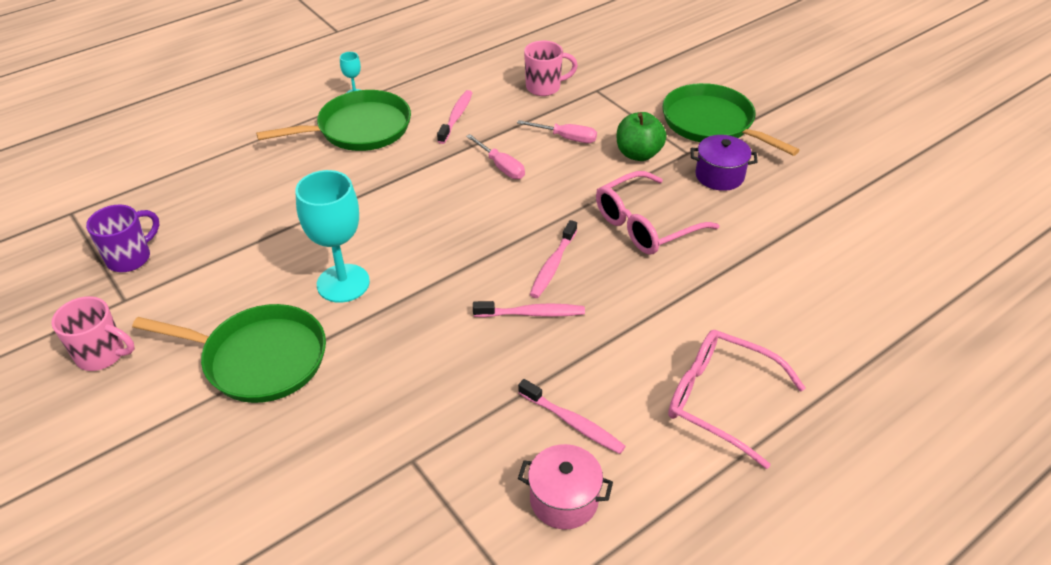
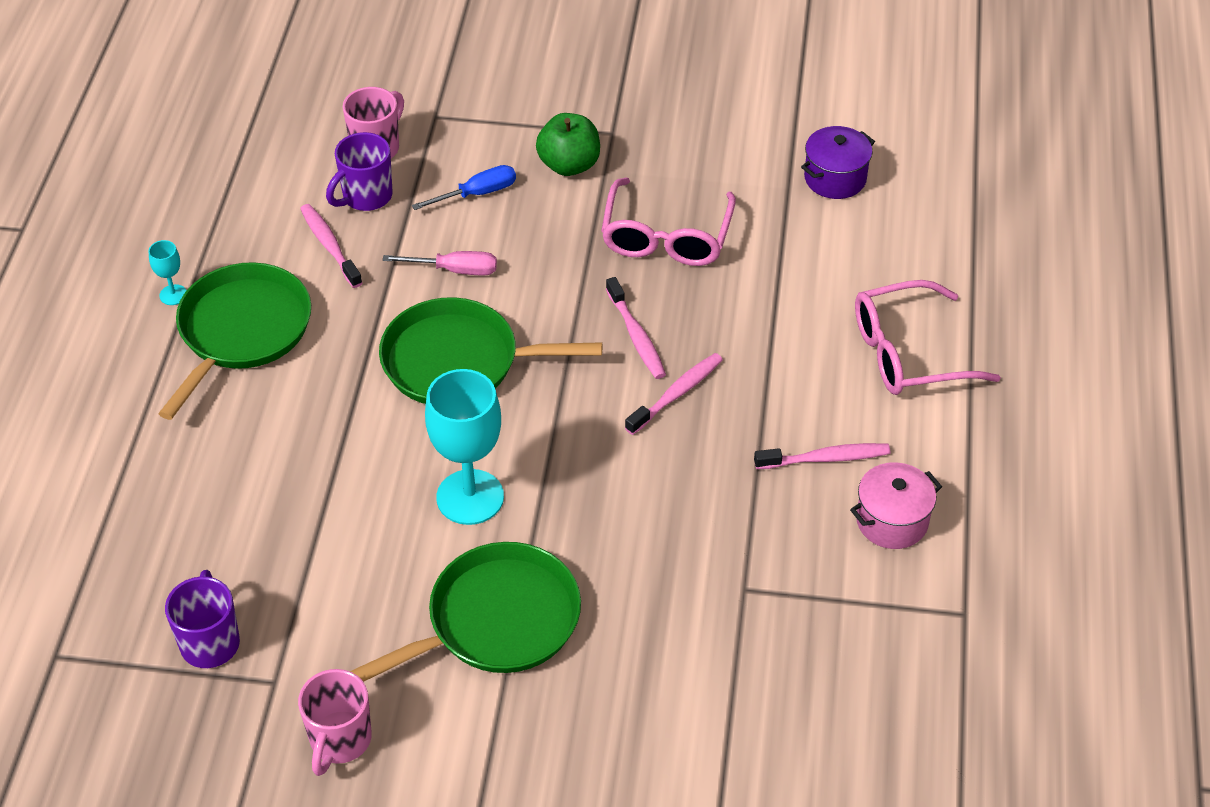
camera: 45 degrees left, 5 degrees up
(102, 355) = (339, 741): pink mug -> pink mug turned 135 degrees clockwise
(506, 106) = (366, 197): none -> purple mug
(566, 138) = (477, 193): pink screwdriver -> blue screwdriver
(711, 123) = (595, 83): green pan -> green pan (458, 361)
(719, 176) = (670, 139): purple pot -> purple pot (835, 178)

